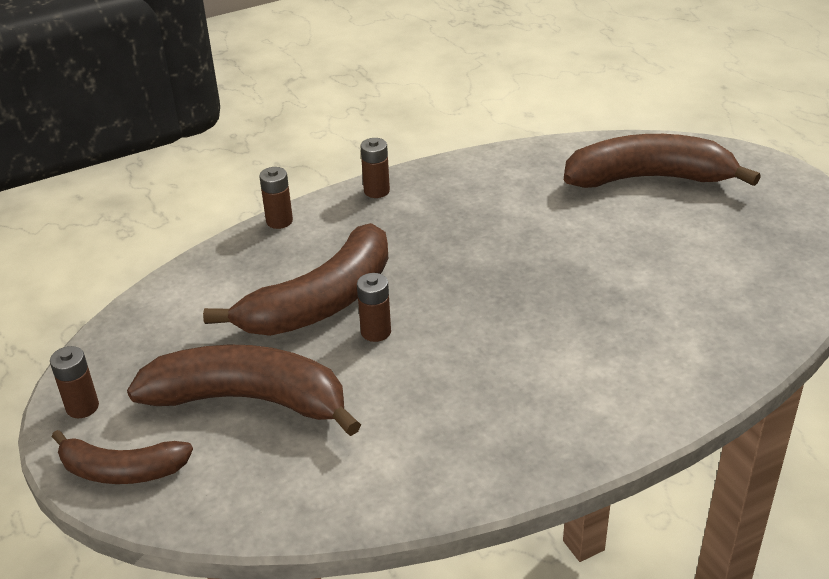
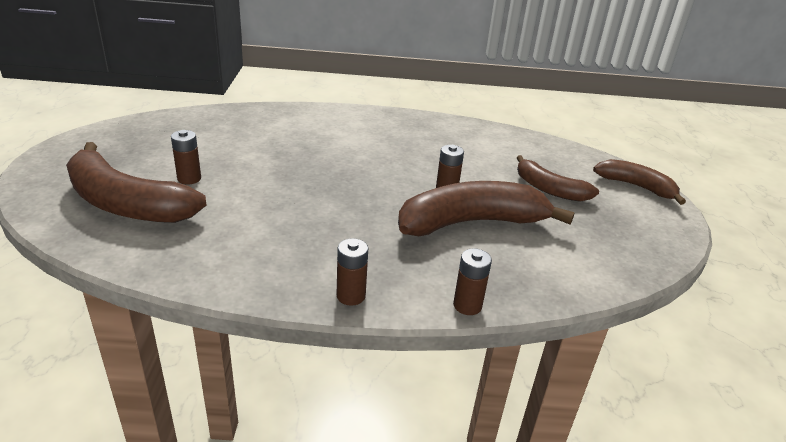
camera: 155 degrees left, 5 degrees down
(82, 407) = (666, 225): brown battery -> brown battery (189, 179)
(249, 400) = (549, 189): brown banana -> brown banana, size x0.59

